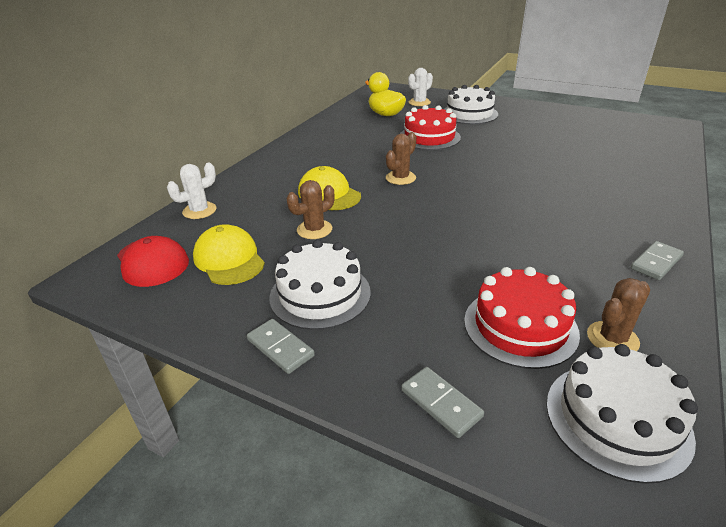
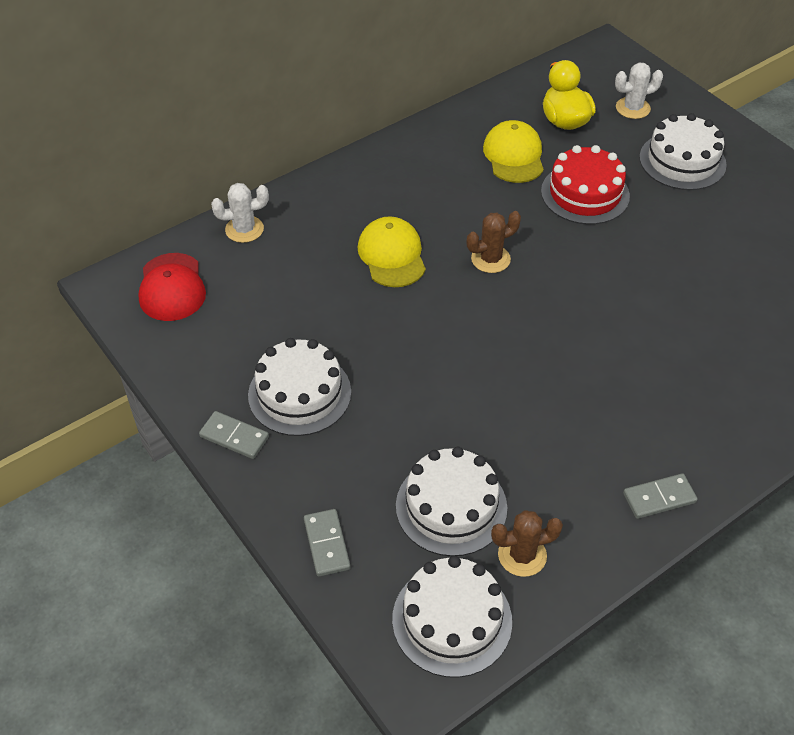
camera: 25 degrees right, 15 degrees up
(229, 259) = (241, 314): yellow cap -> yellow cap (514, 155)
(280, 348) = (234, 437): grey domino -> grey domino turned 45 degrees counterclockwise
(314, 230) = (343, 306): brown cactus -> none
(520, 326) = (451, 506): red cake -> white cake

